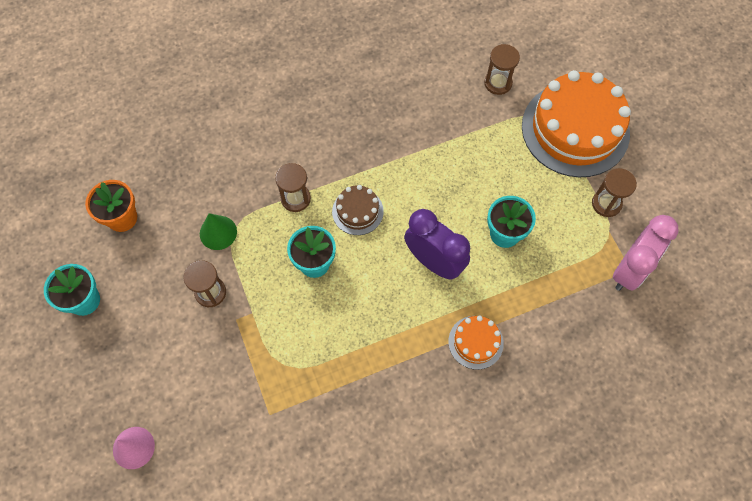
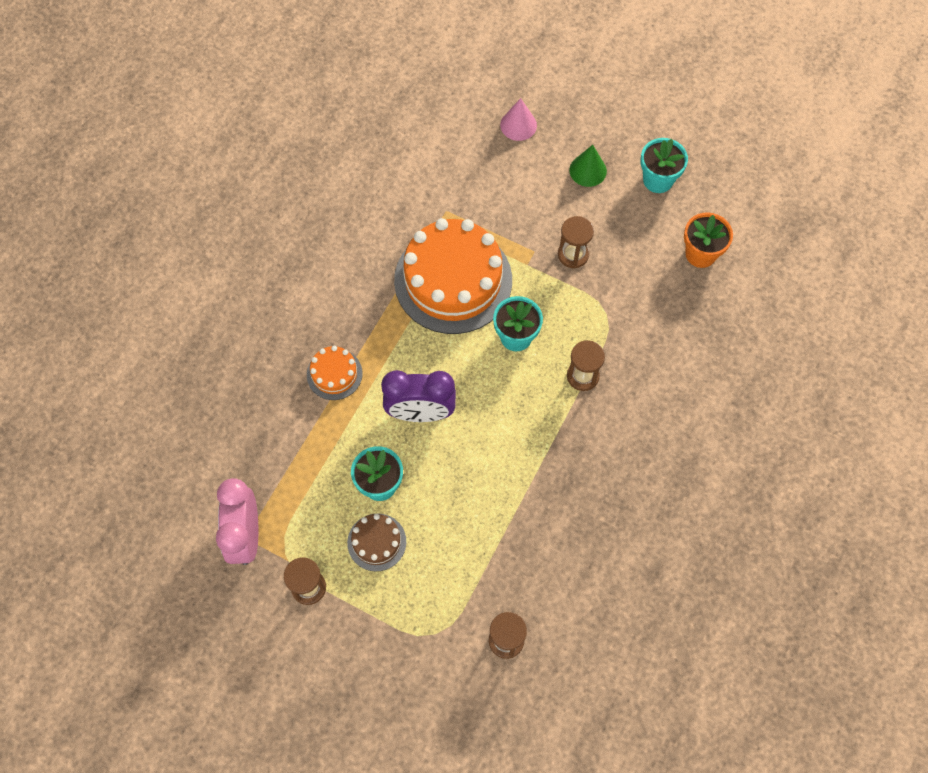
camera: 140 degrees right, 0 degrees up
(218, 232) = (615, 301): green cone -> green cone (588, 170)
(357, 211) = (521, 406): brown cake -> brown cake (376, 542)
(575, 129) = (392, 647): orange cake -> orange cake (453, 280)

